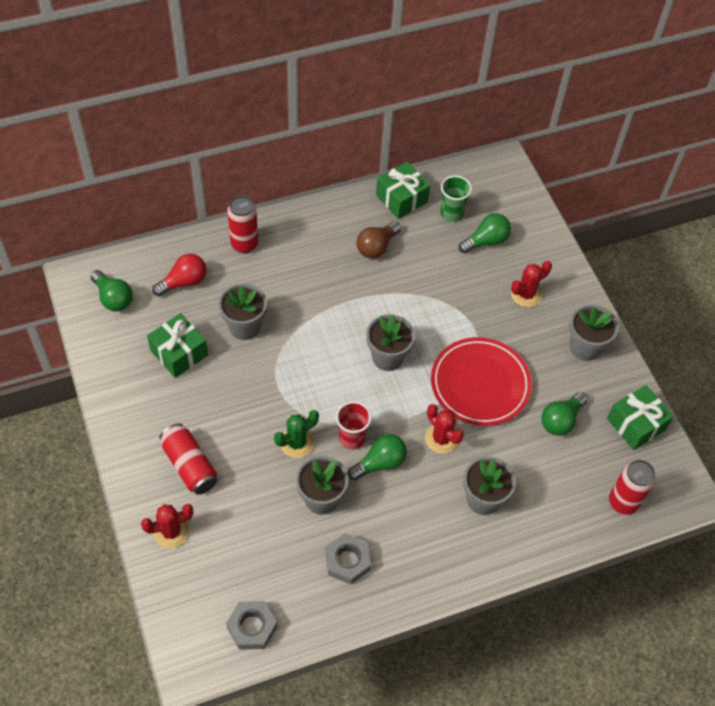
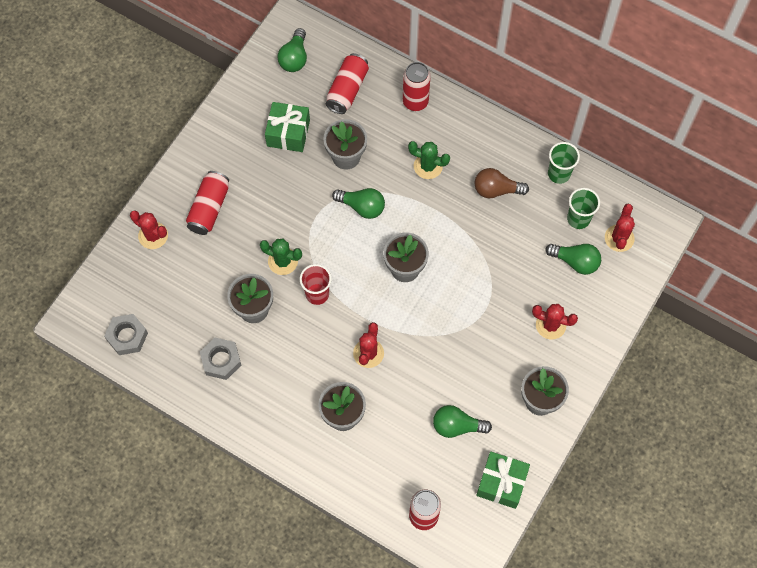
camera: 55 degrees right, 10 degrees up
(184, 282) = (347, 89): red light bulb -> red can
(311, 277) = (428, 166): none -> green cactus
(380, 463) = (313, 326): green light bulb -> green light bulb (362, 207)
(401, 198) = (559, 174): green gift -> green cup
(480, 384) = (438, 348): red plate -> none
(491, 201) = (619, 238): none -> red cactus

